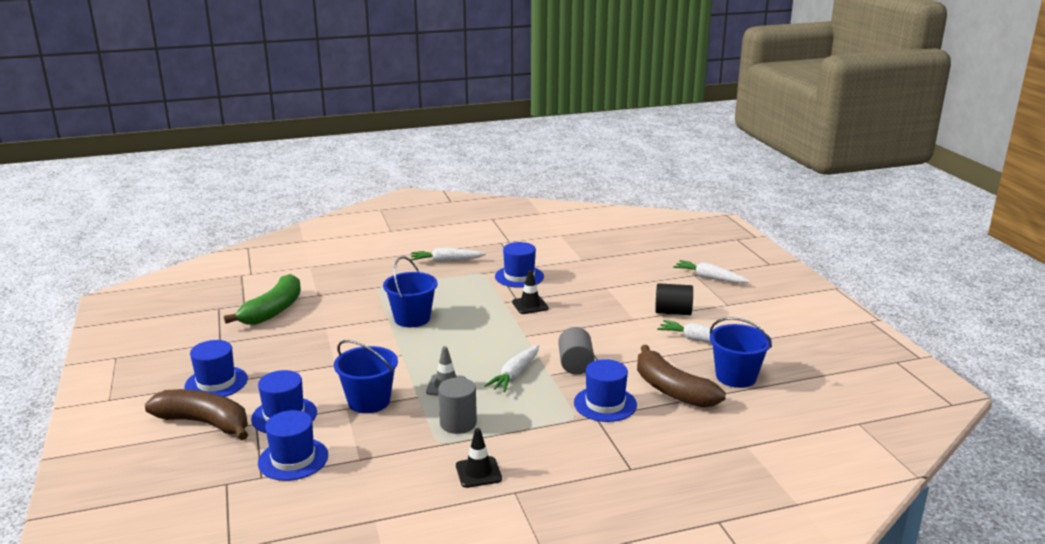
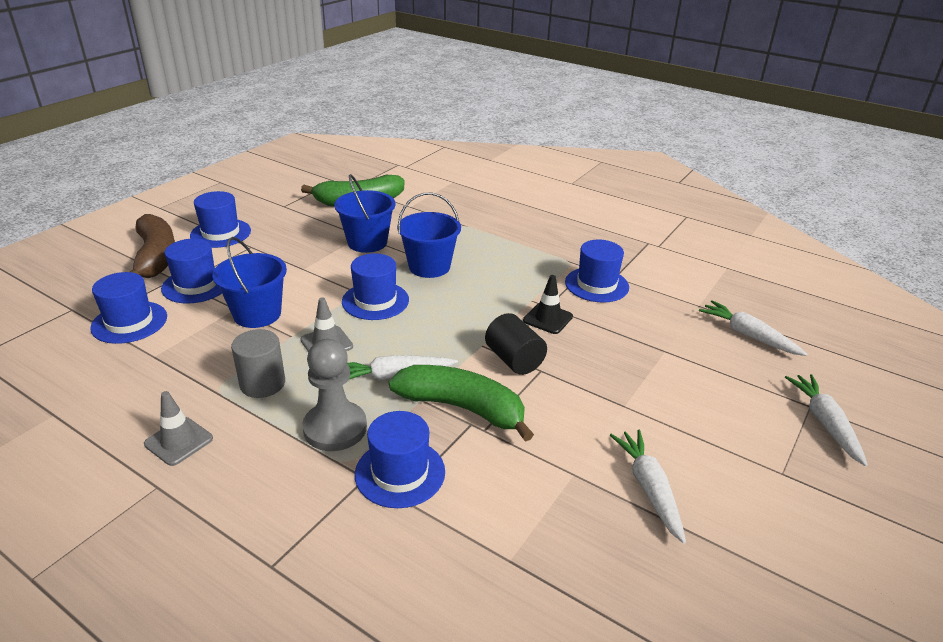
camera: 50 degrees right, 10 degrees up
(423, 352) = (375, 301): none -> blue hat
(446, 261) = (562, 233): white carrot -> white carrot (748, 335)
(478, 472) = (179, 441): black traffic cone -> grey traffic cone
(539, 411) = (335, 428): none -> grey pawn
(575, 364) = (462, 408): grey cylinder -> green banana
(671, 390) = (493, 519): brown banana -> none
(673, 312) = (686, 430): black cylinder -> black cylinder (514, 360)
(736, 376) = (600, 573): blue bucket -> blue bucket (367, 242)

